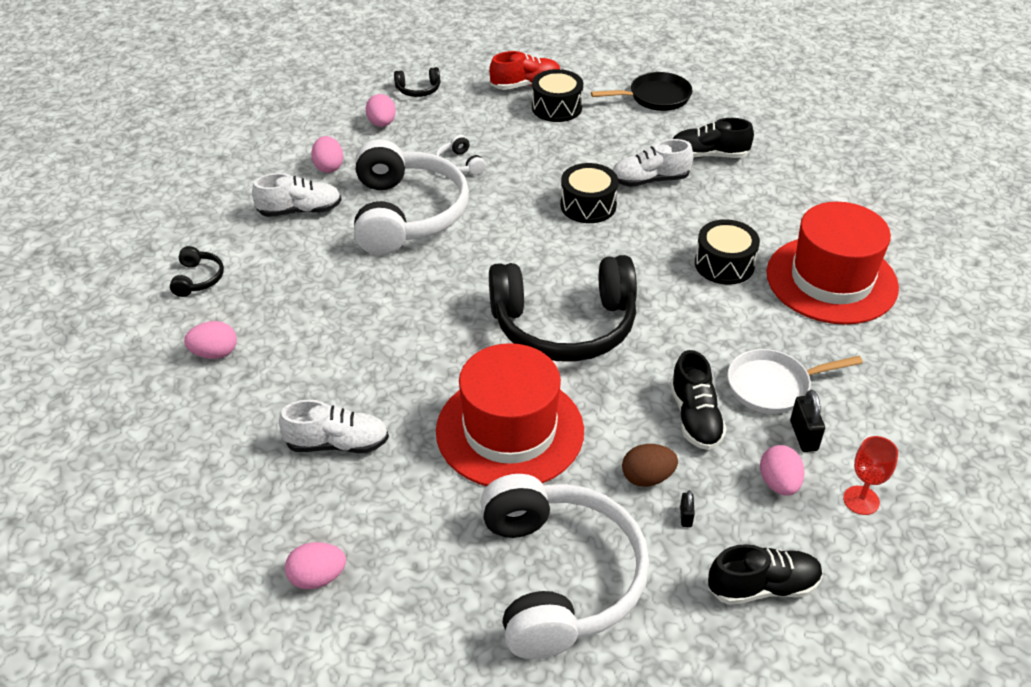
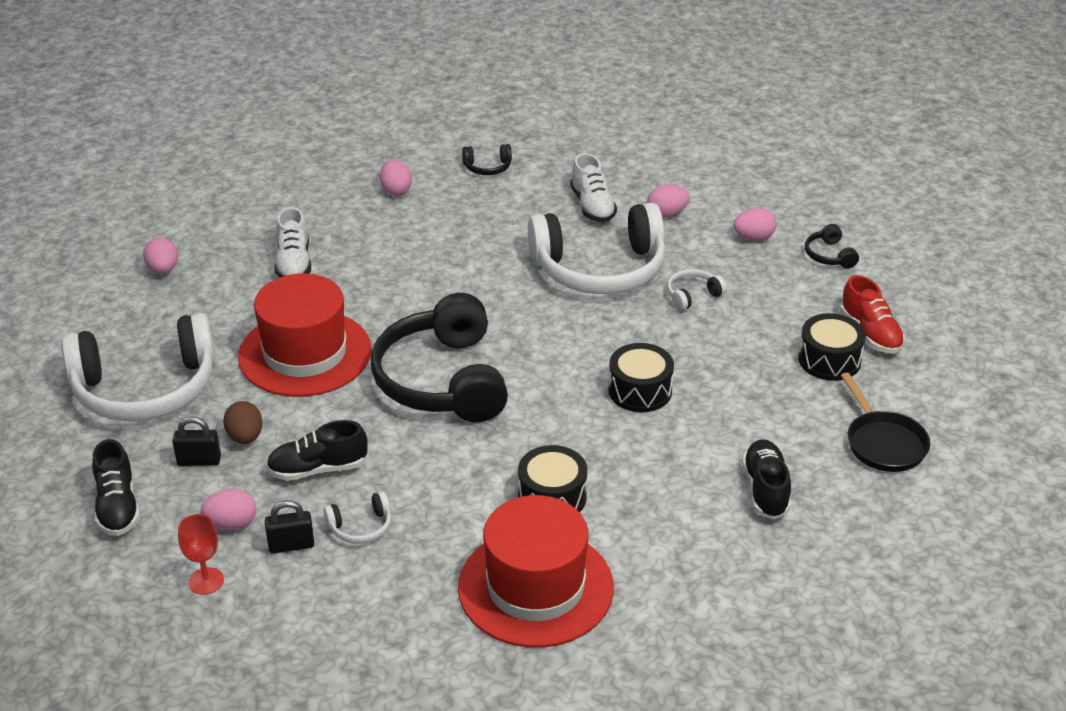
camera: 85 degrees right, 5 degrees down
(650, 180) = (699, 438): white shoe -> none
(686, 516) = (199, 461): black padlock -> black padlock, size x1.74
(773, 386) = (360, 527): white pan -> white headphones

